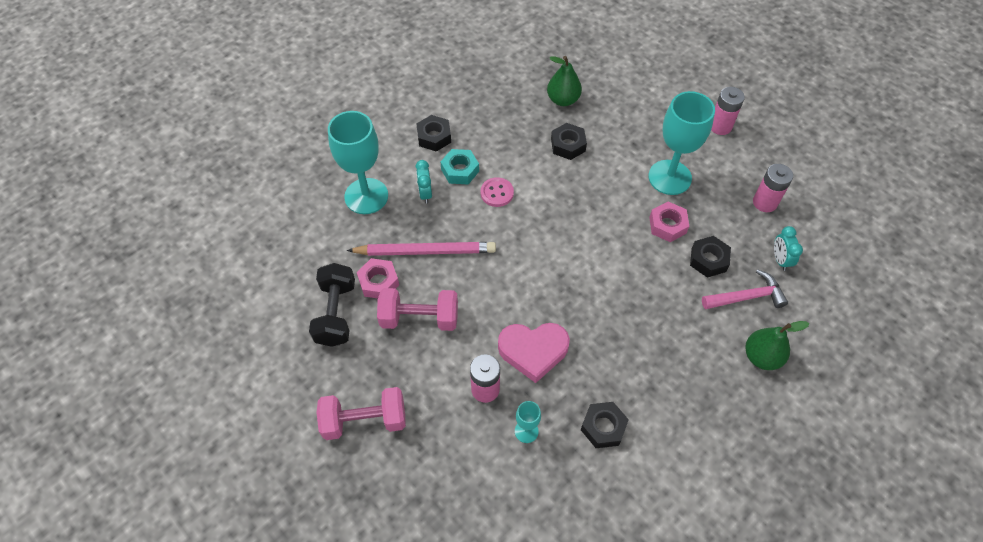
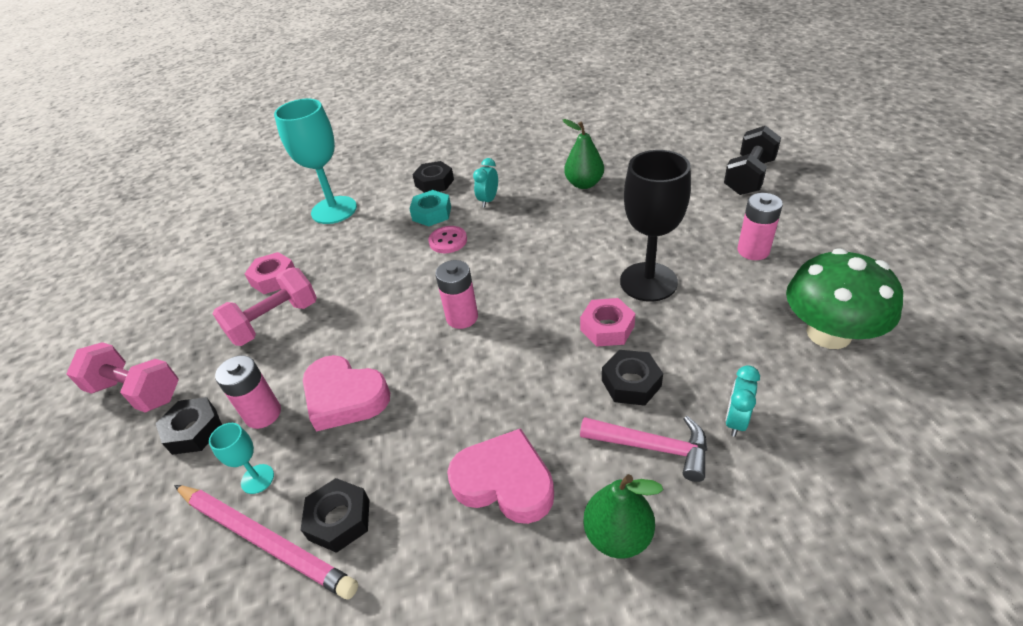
camera: 35 degrees right, 15 degrees down
(336, 313) = (215, 290): black dumbbell -> black dumbbell (749, 177)
(419, 318) = (274, 321): pink dumbbell -> pink dumbbell turned 75 degrees counterclockwise
(425, 194) = (384, 222): turquoise clock -> turquoise clock (488, 200)
(425, 251) = (337, 267): pink pencil -> pink pencil (265, 540)
(568, 145) = (556, 221): black nut -> black nut (194, 431)
(669, 177) = (648, 282): turquoise goblet -> black goblet
(681, 357) = (504, 482): none -> pink heart
(764, 202) = (759, 346): pink battery -> pink battery (462, 317)
(797, 178) = (828, 333): none -> green mushroom

